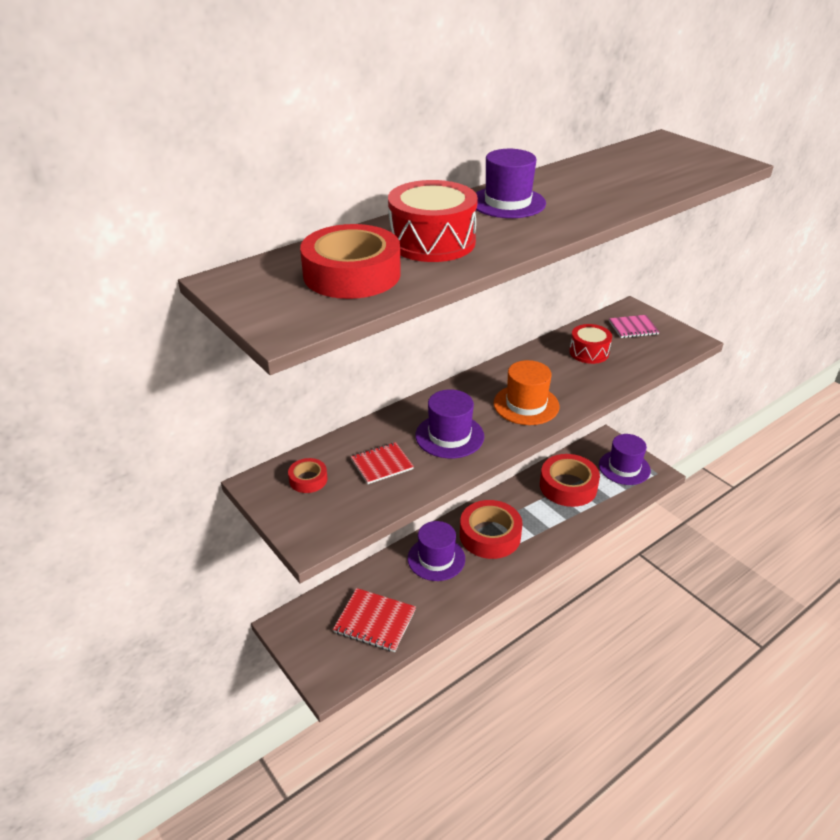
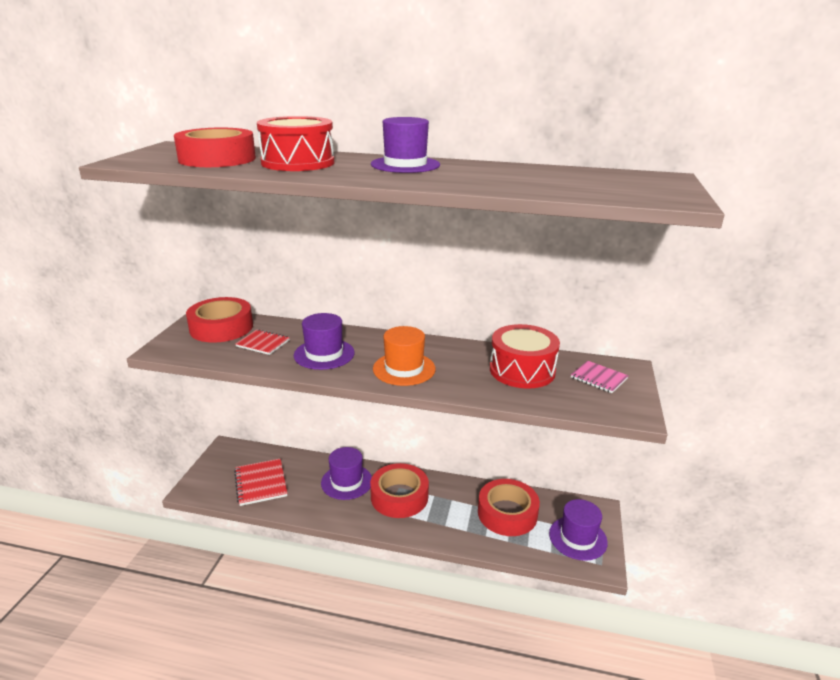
camera: 50 degrees right, 10 degrees down
(308, 479) = (221, 327): red tape -> red tape, size x2.12
(589, 352) = (522, 370): red drum -> red drum, size x1.59

